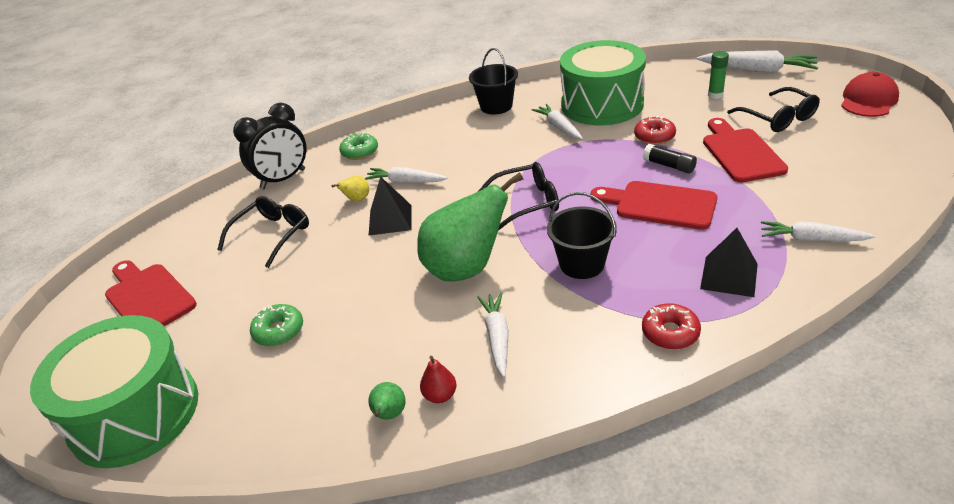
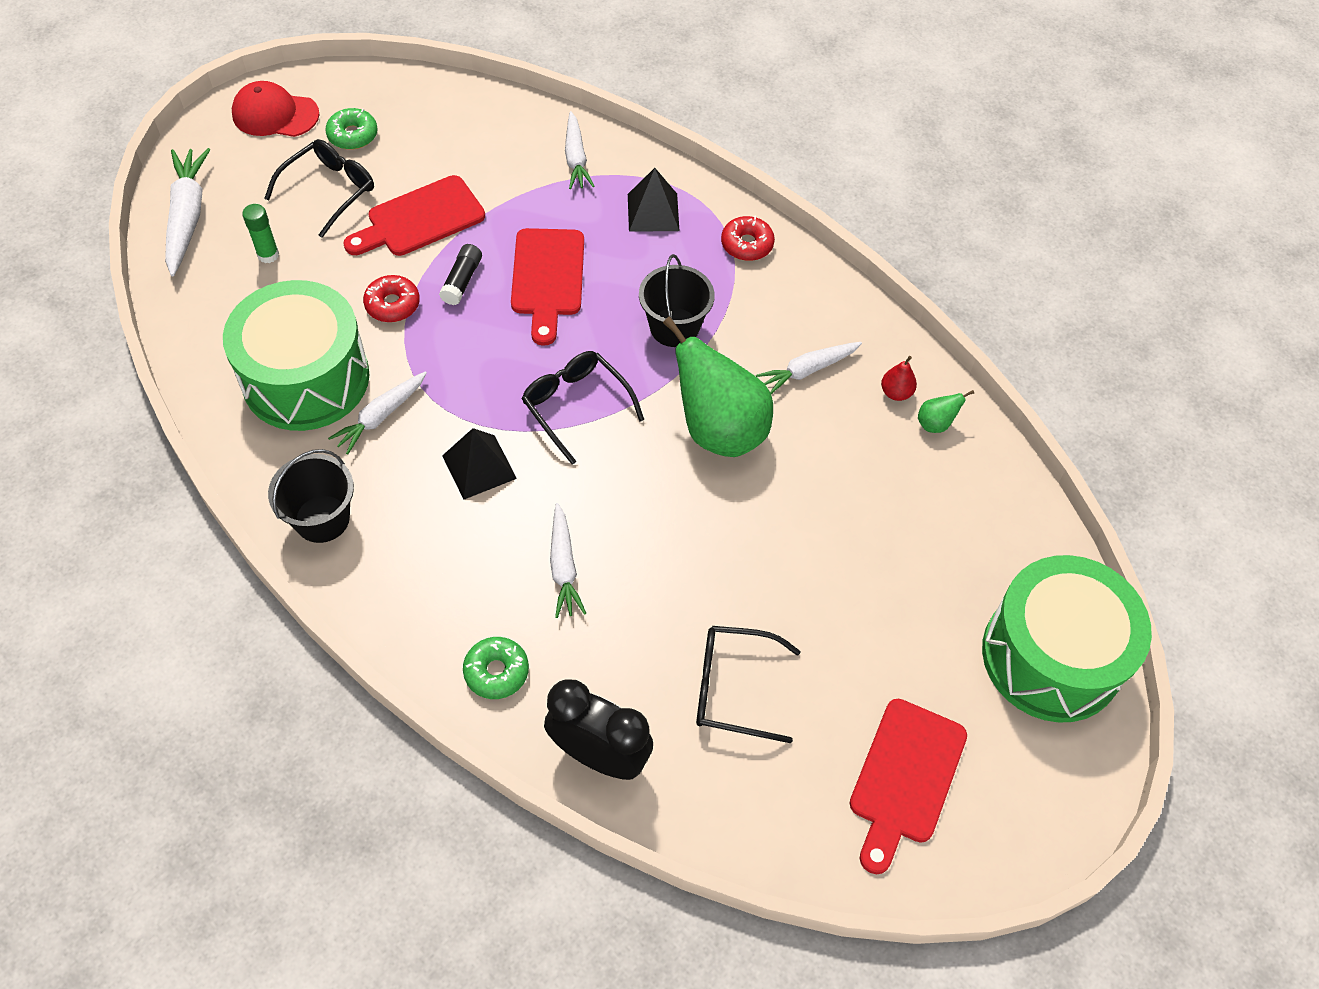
camera: 120 degrees left, 20 degrees up
(279, 331) = (887, 577): green donut -> green donut (353, 135)
(357, 200) = (623, 613): yellow pear -> none
(390, 220) = (655, 549): black pyramid -> black pyramid (479, 467)

